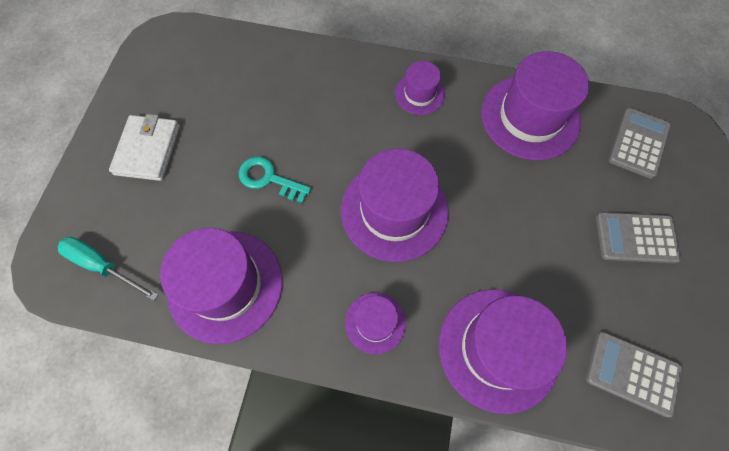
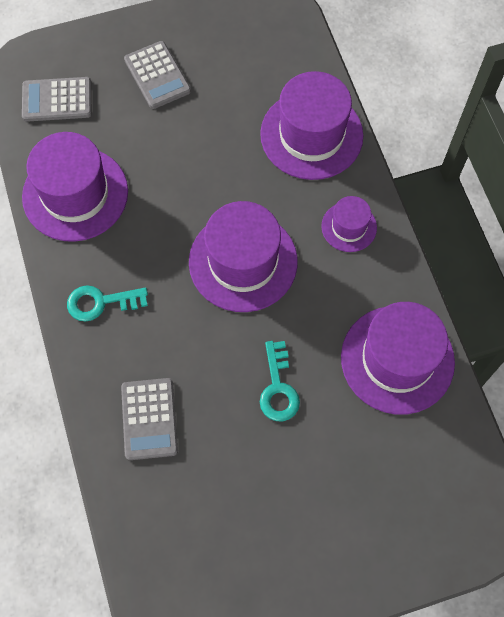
camera: 120 degrees left, 0 degrees up
(103, 266) = (452, 478): turquoise screwdriver -> none
(147, 150) = (320, 530): white wallet -> none
(419, 94) = (100, 302): purple hat -> turquoise key
(632, 373) = (272, 47): grey calculator -> grey calculator (149, 419)

